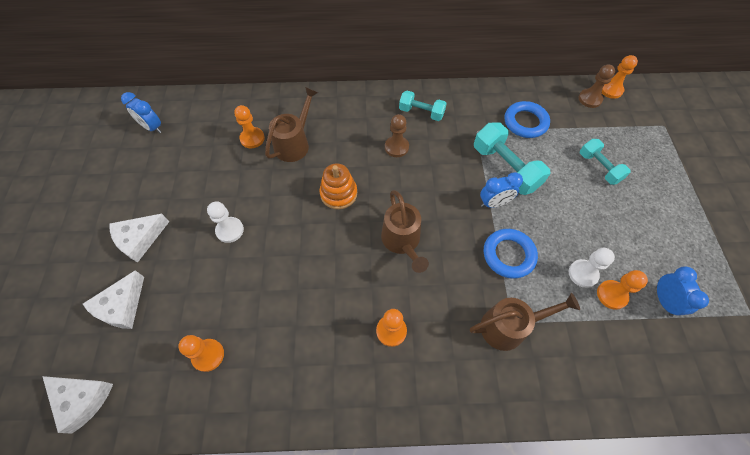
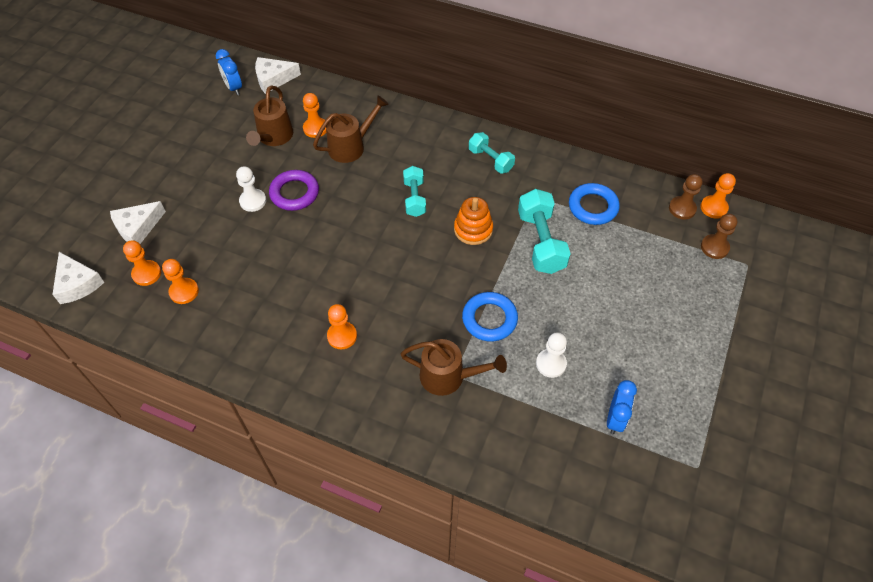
camera: 25 degrees right, 5 degrees down
(140, 239) = (176, 180): white cheese -> white cheese (273, 79)
(266, 207) = (294, 193): none -> purple ring
(338, 193) = (365, 205): orange stacking toy -> orange stacking toy (473, 229)
(396, 147) = (445, 184): brown pawn -> brown pawn (714, 247)
(402, 242) = (397, 269): brown watering can -> brown watering can (273, 137)
(494, 203) = (507, 269): blue clock -> none
(599, 167) = (640, 278): turquoise dumbbell -> turquoise dumbbell (414, 198)
(611, 295) = (566, 392): orange pawn -> orange pawn (146, 274)

